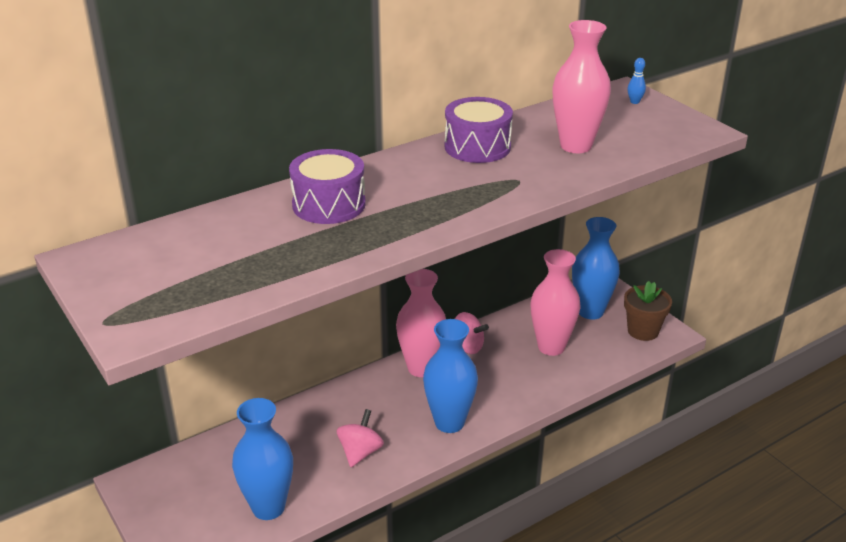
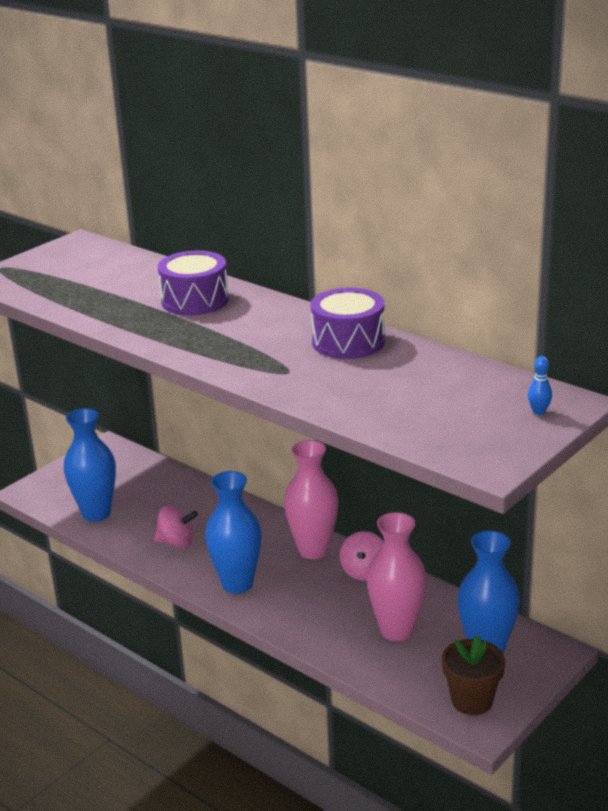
camera: 75 degrees right, 5 degrees down
(576, 146) = (386, 390): pink vase -> none

